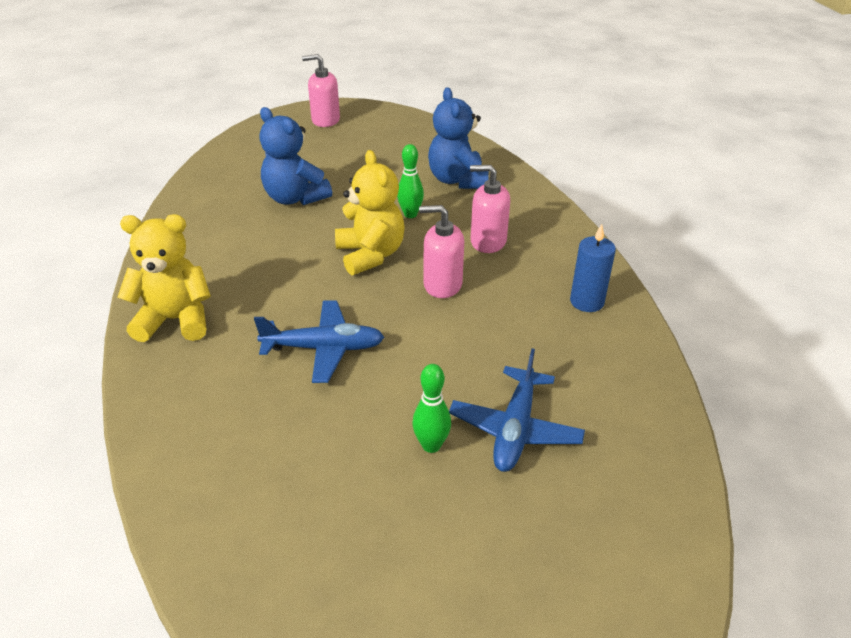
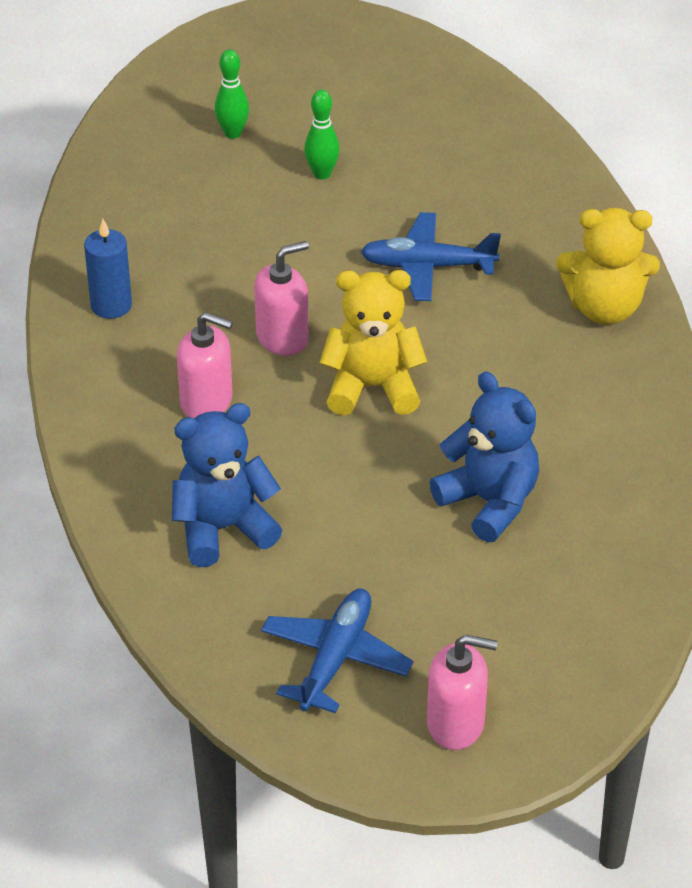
camera: 175 degrees left, 5 degrees up
(370, 255) = (372, 387): yellow teddy bear -> yellow teddy bear turned 105 degrees clockwise
(410, 214) = (310, 458): green bowling pin -> green bowling pin (233, 133)
(442, 284) = (282, 338): pink soap dispenser -> pink soap dispenser turned 45 degrees counterclockwise
(457, 180) = (223, 529): blue teddy bear -> blue teddy bear turned 105 degrees counterclockwise
(515, 429) = (241, 182): blue plane -> blue plane (336, 658)

